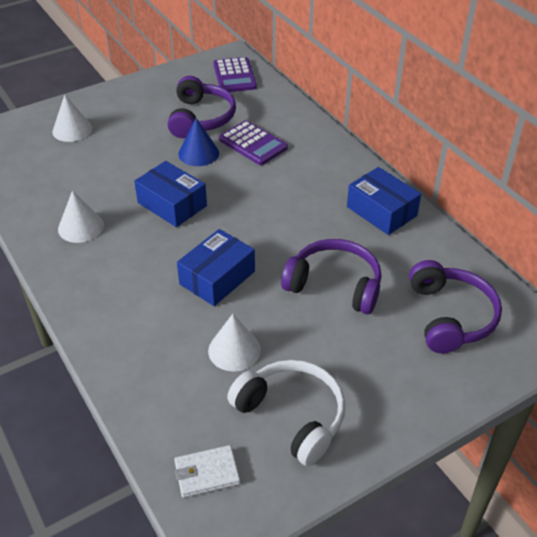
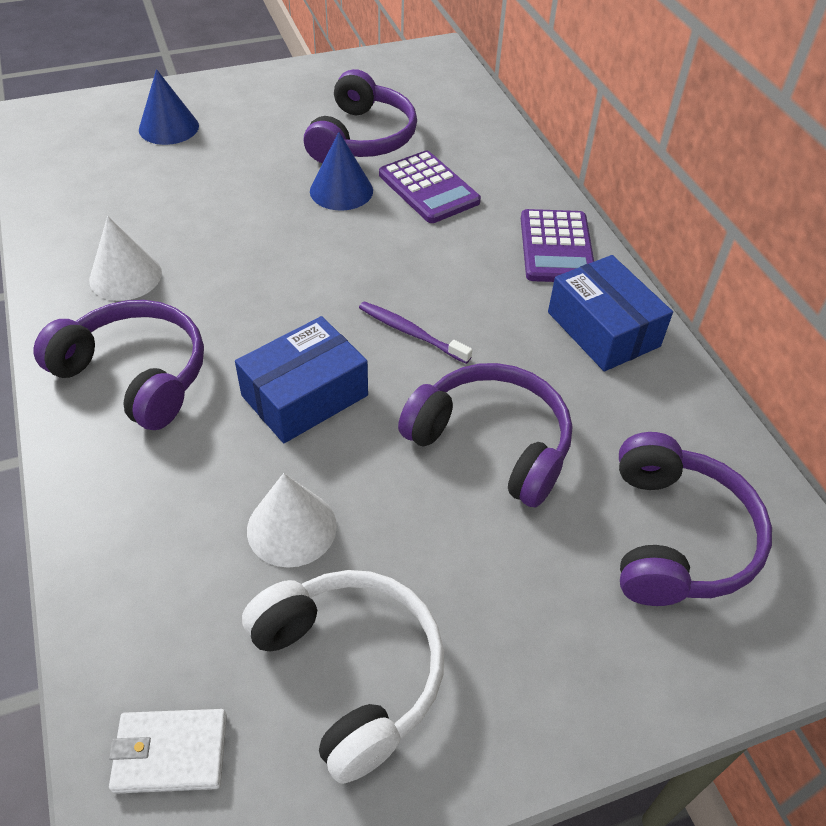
camera: 10 degrees right, 5 degrees up
(72, 130) = (168, 127): white cone -> blue cone
(110, 283) = (135, 374): none -> purple headphones
(172, 204) = (274, 263): blue box -> none
(234, 76) = (432, 83): purple calculator -> purple calculator (556, 247)
(269, 232) = (411, 333): none -> purple toothbrush

